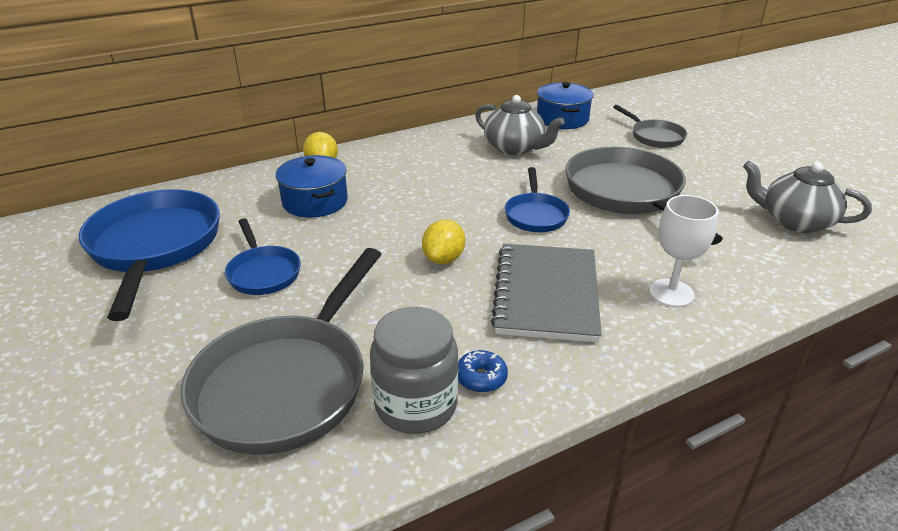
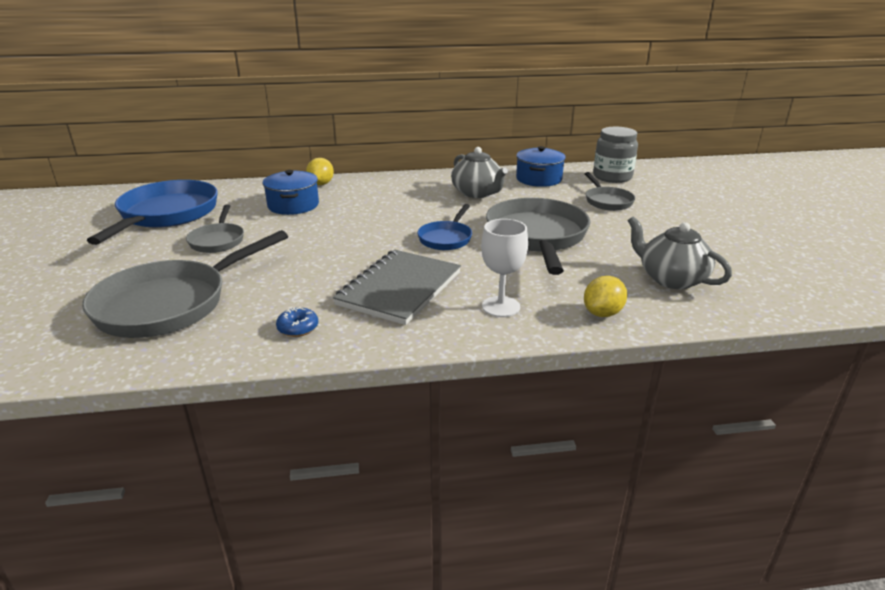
camera: 20 degrees right, 5 degrees down
(263, 273) = (218, 240): blue pan -> grey pan
(416, 405) = (238, 333): grey jar -> grey jar (612, 177)
(444, 259) = (347, 254): yellow lemon -> yellow lemon (602, 313)

